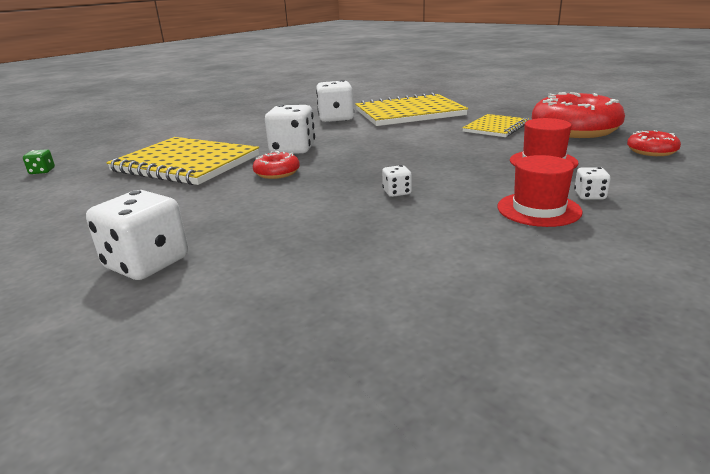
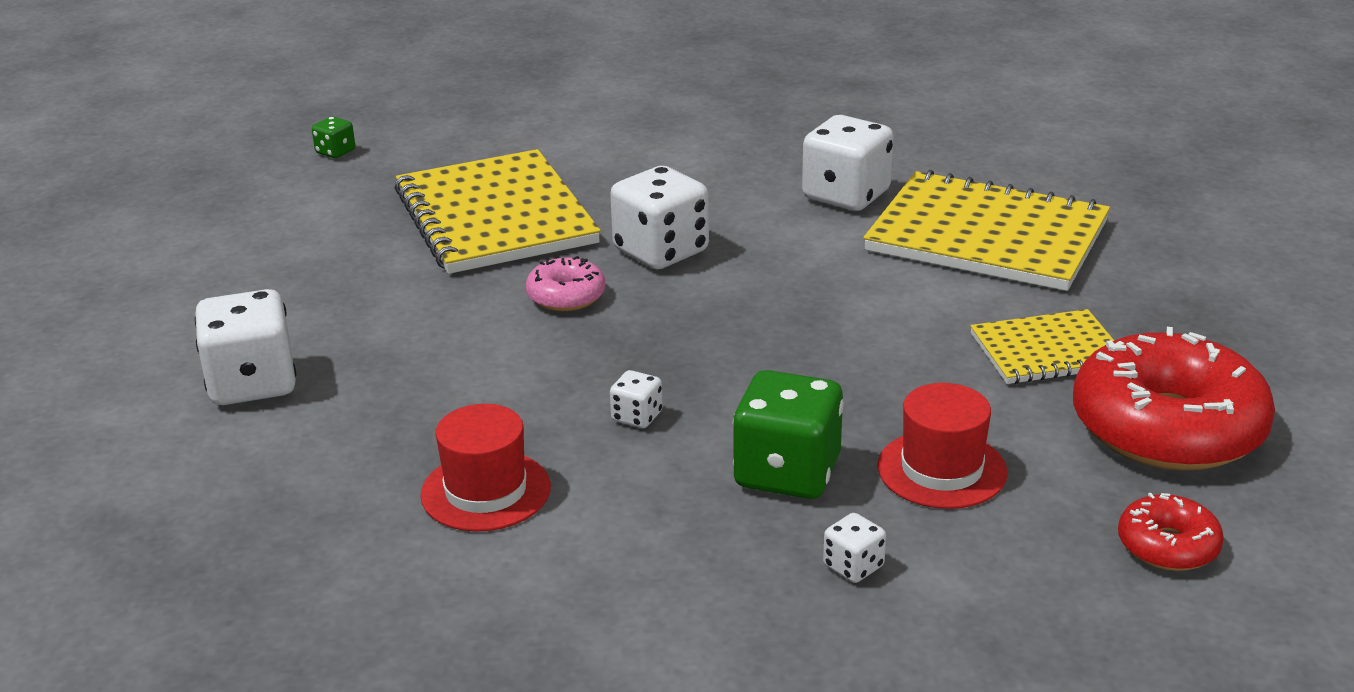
camera: 40 degrees right, 5 degrees up
(277, 173) = (566, 296): red donut -> pink donut
(497, 183) = (787, 473): none -> green dice
(538, 209) = (740, 547): red hat -> red hat (486, 491)

